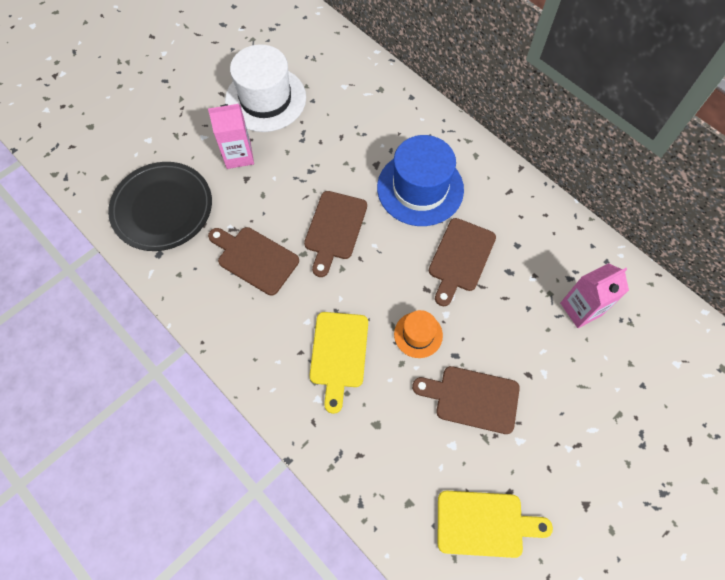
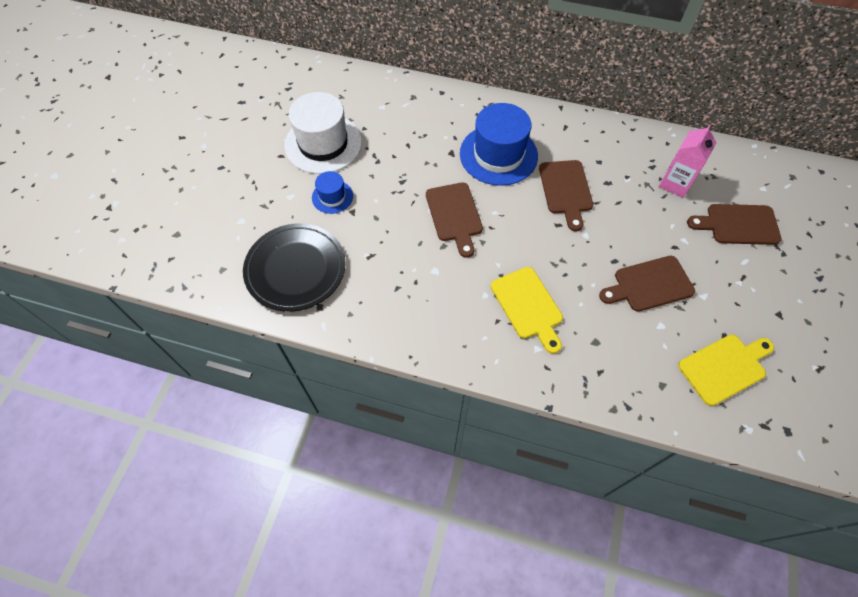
camera: 30 degrees left, 5 degrees down
(238, 155) = (332, 197): pink carton -> blue hat
(255, 259) = (406, 269): brown cutting board -> brown cutting board (738, 224)
(418, 334) = (576, 260): orange hat -> none

